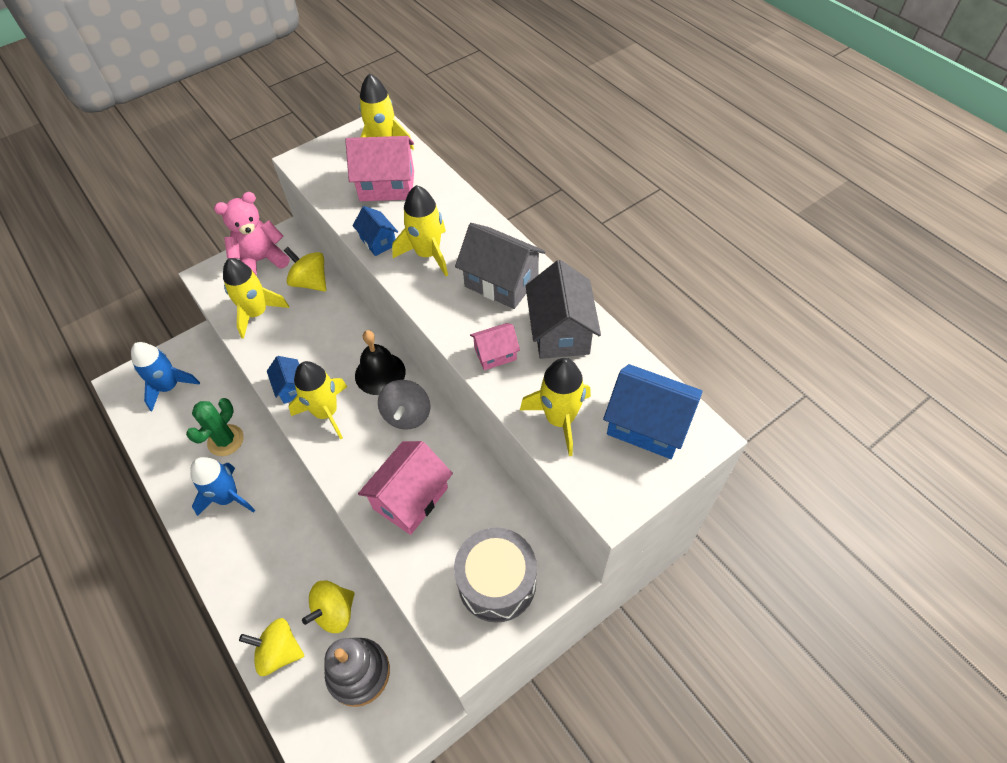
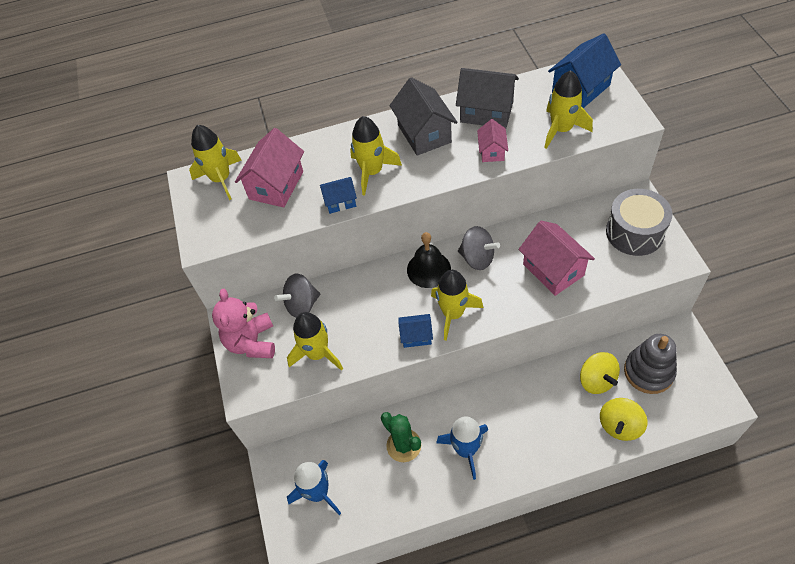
camera: 65 degrees left, 0 degrees up
(310, 282) = (302, 305): yellow spinning top -> grey spinning top
(501, 282) = (424, 134): grey house -> grey house turned 75 degrees counterclockwise

